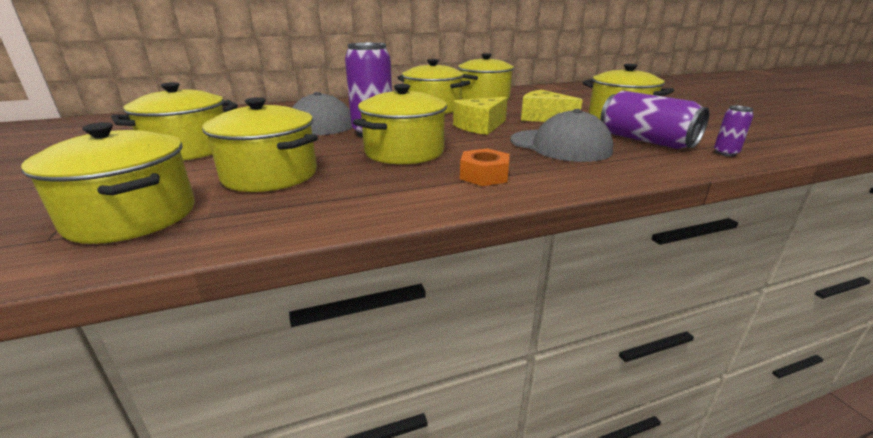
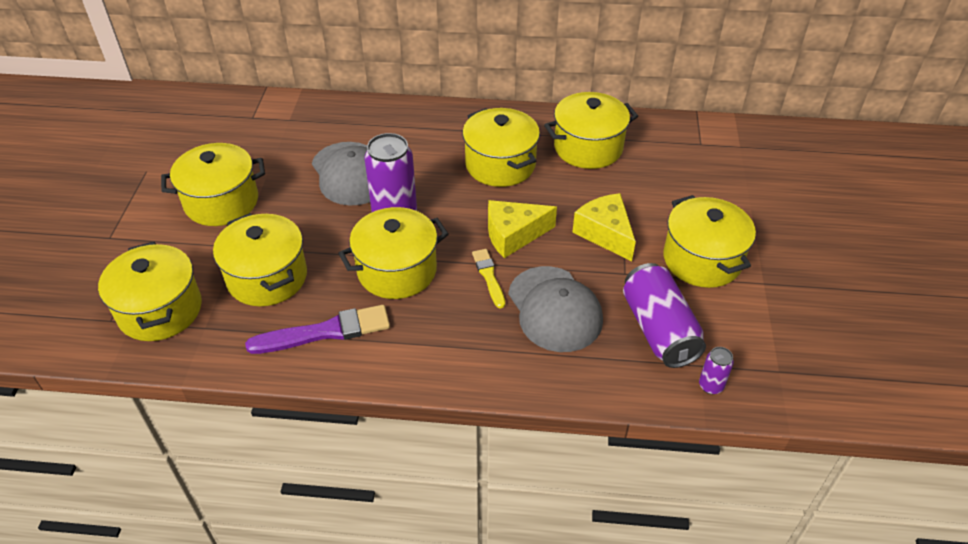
camera: 25 degrees right, 20 degrees up
(367, 191) = (325, 332): none -> purple brush
(484, 175) = (433, 341): orange nut -> none
(487, 142) = (489, 276): none -> yellow brush

